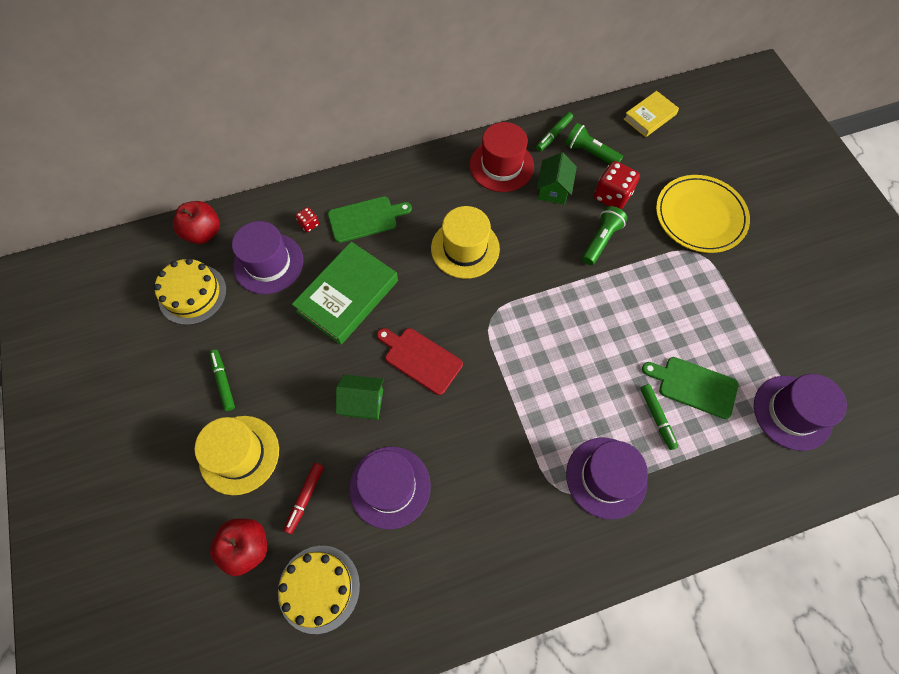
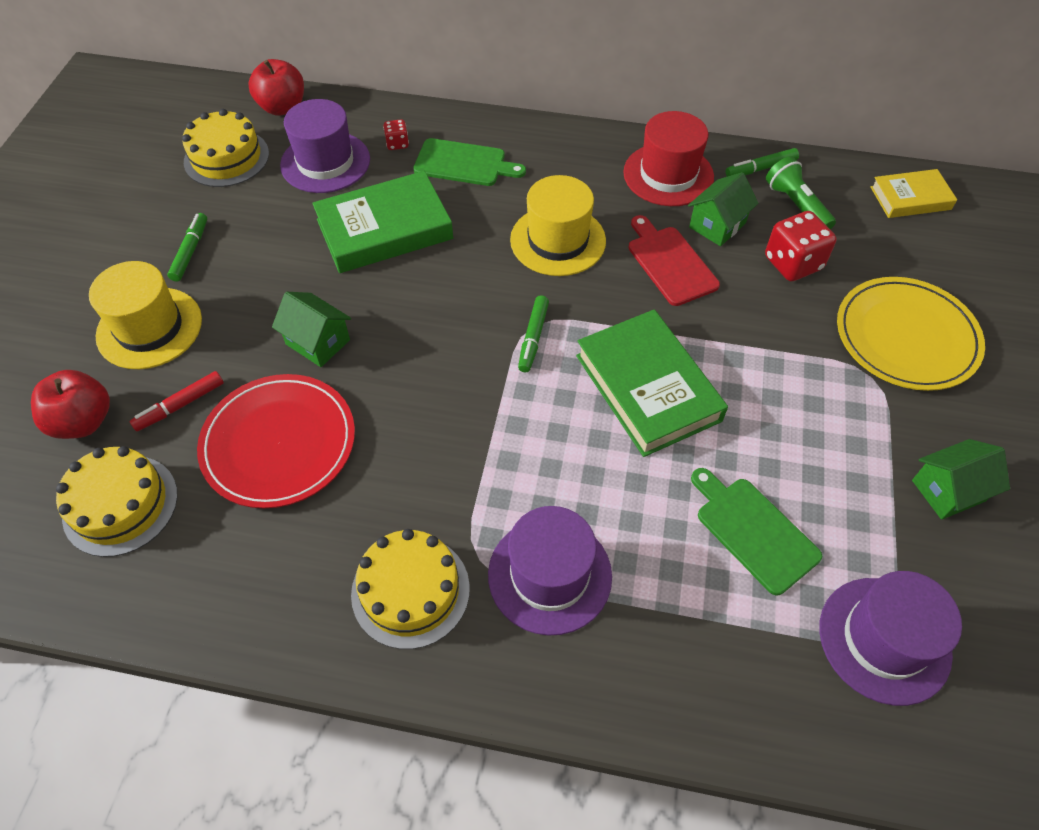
camera: 30 degrees right, 10 degrees down
(390, 487) = (279, 443): purple hat -> red plate
(421, 359) = (417, 329): red cutting board -> red cutting board (670, 263)
(537, 534) = (410, 591): none -> yellow cake
(583, 325) = (648, 387): none -> green book
(601, 240) = (741, 305): green flashlight -> none
(657, 418) = (672, 542): green marker -> green marker (533, 338)
(773, 304) = (948, 490): none -> green house

